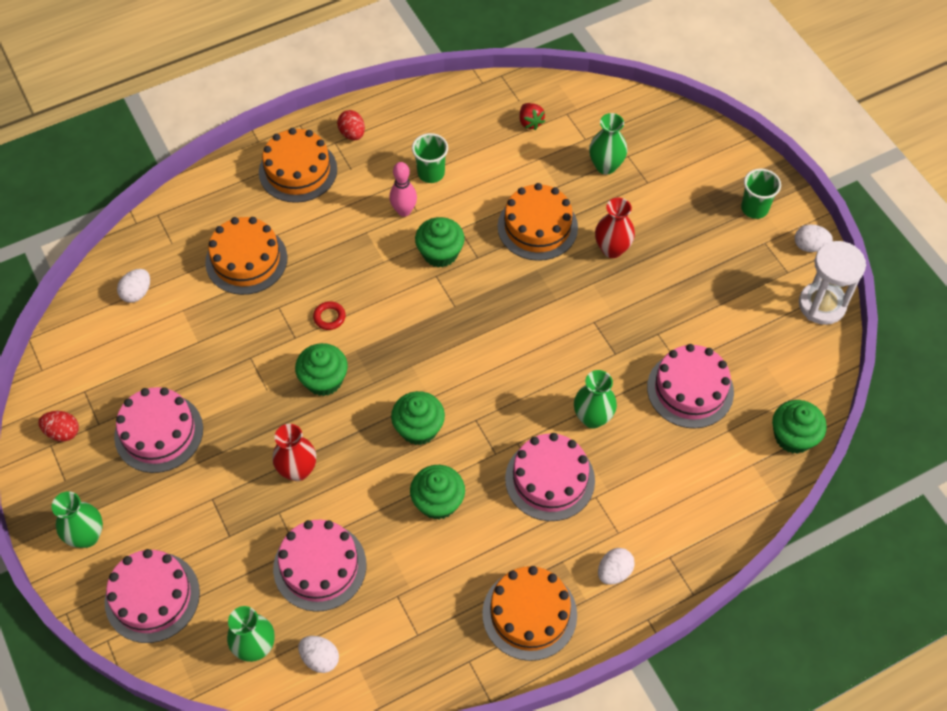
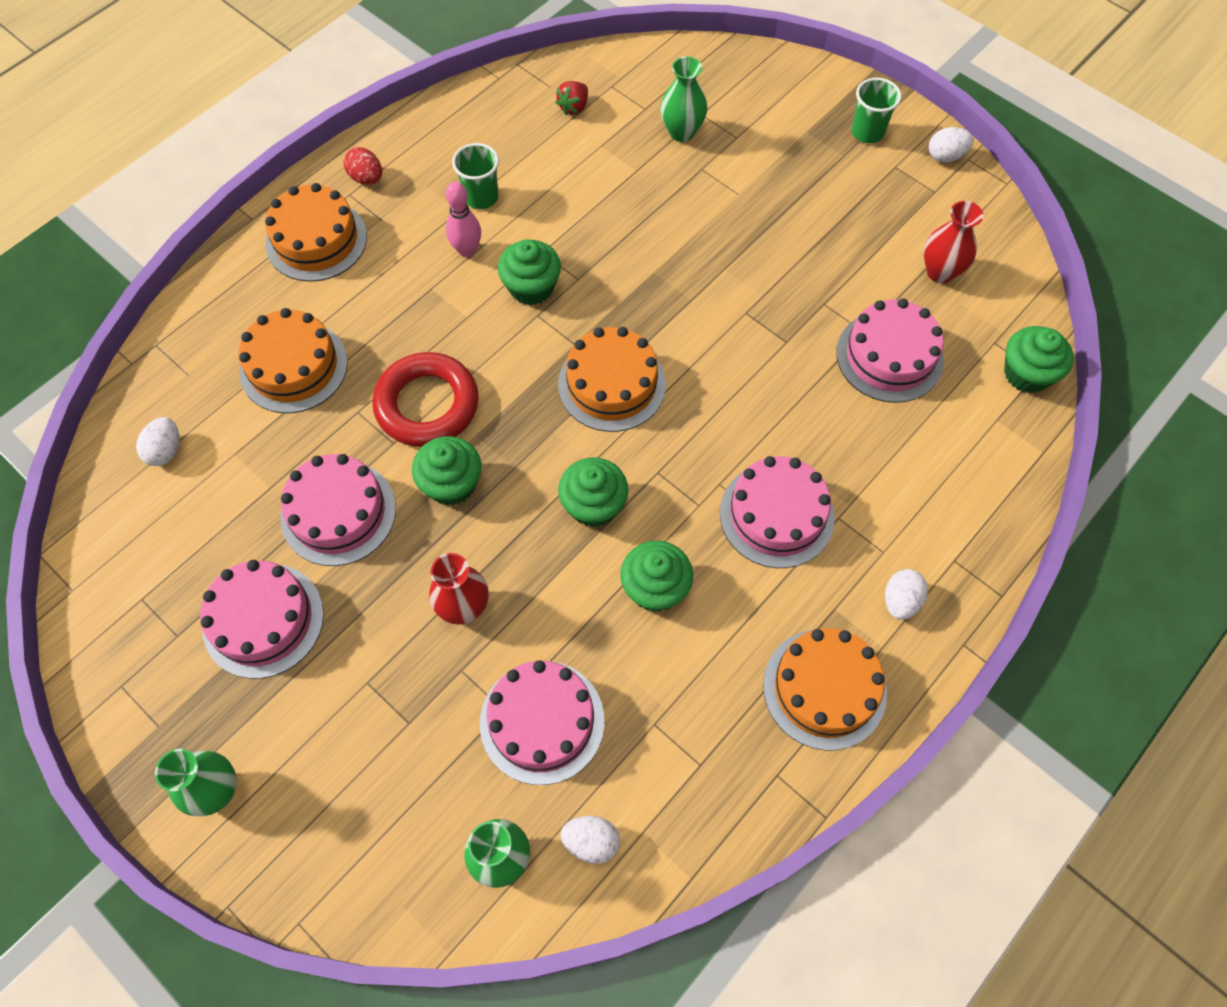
camera: 20 degrees left, 5 degrees up
(63, 432) = (132, 663): red egg -> none
(152, 597) = (338, 841): pink cake -> pink cake (338, 513)
(329, 317) = (427, 404): red ring -> red ring, size x2.49
(530, 122) = (574, 107): red strawberry -> red strawberry turned 75 degrees clockwise
(537, 227) = (633, 223): orange cake -> orange cake (612, 384)
(592, 418) = (794, 425): green vase -> none
(612, 249) = (730, 223): red vase -> red vase (940, 272)
(822, 305) = (988, 216): white hourglass -> none

